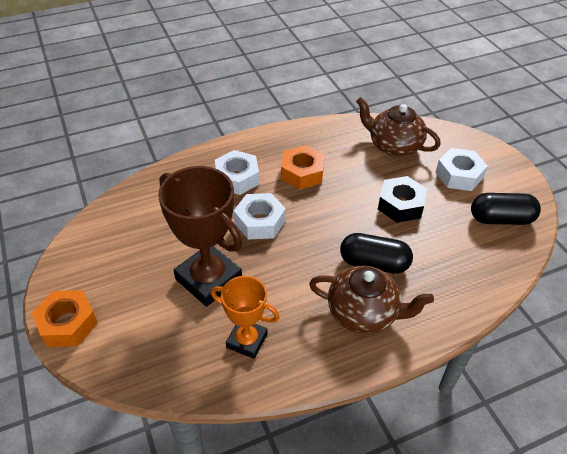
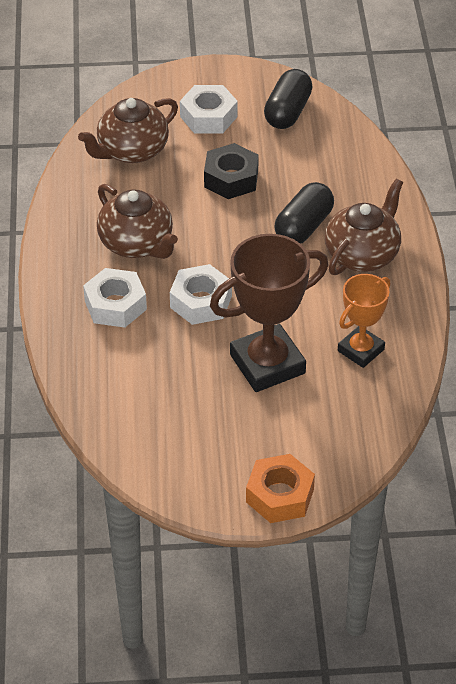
camera: 70 degrees left, 0 degrees up
(302, 173) = (137, 244): orange nut -> brown teapot

